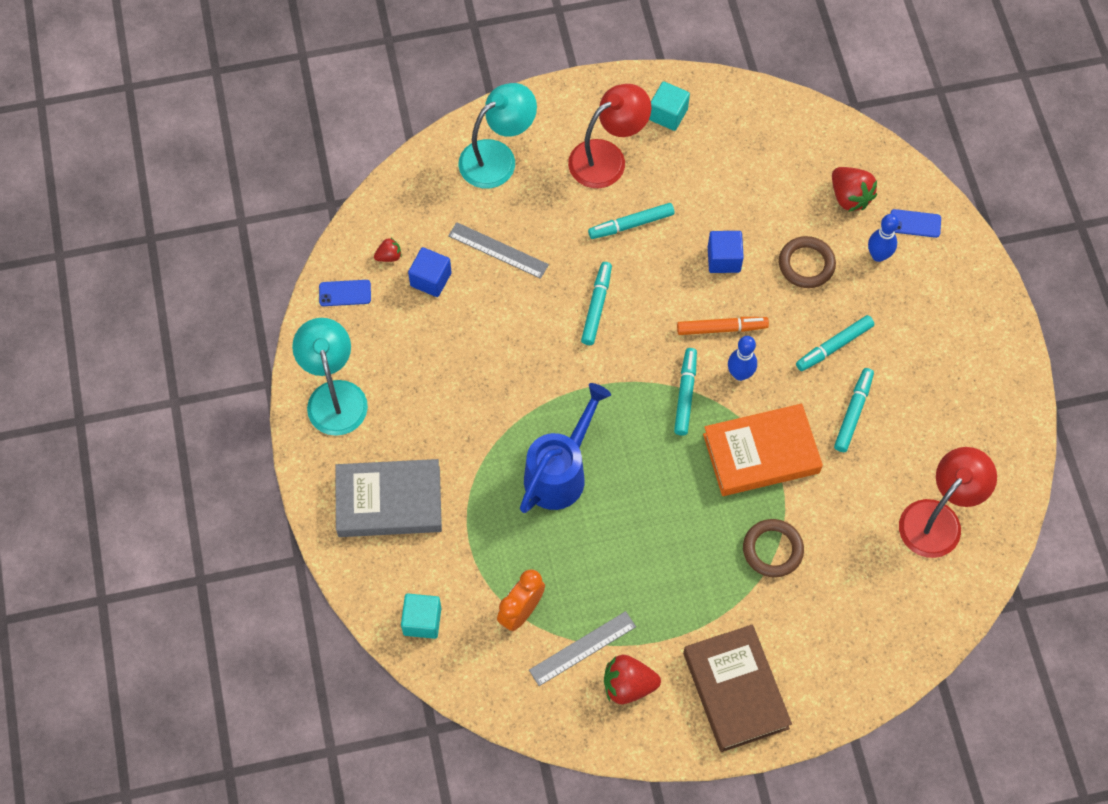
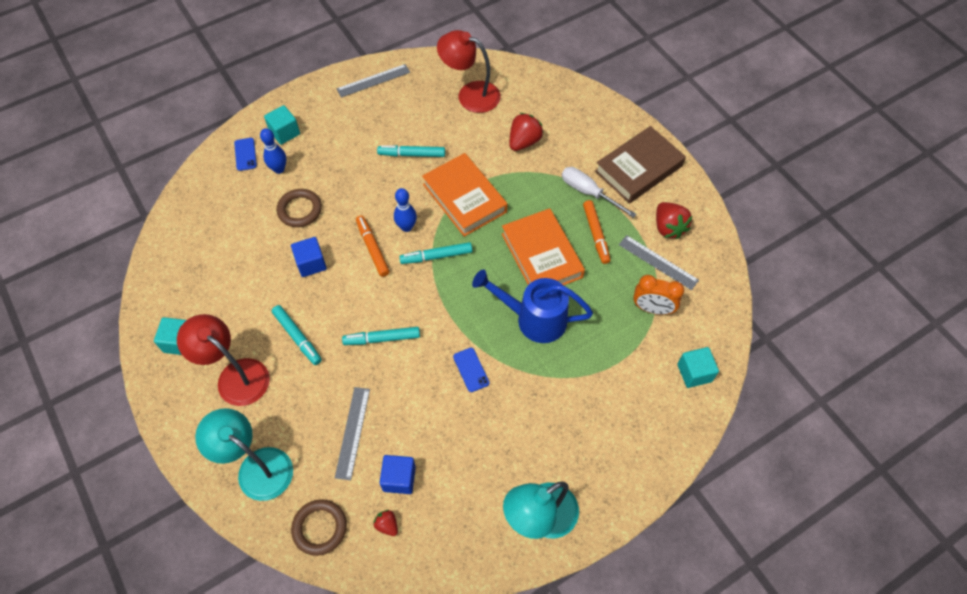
camera: 110 degrees left, 5 degrees down
(345, 293) = (438, 550): blue phone -> blue phone (471, 370)
(389, 501) = (613, 434): grey book -> none
(643, 513) = (541, 255): none -> orange book
(650, 590) = (596, 234): none -> orange marker
(718, 608) = (588, 193): none -> white screwdriver
(772, 550) = (532, 174): brown ring -> brown ring (320, 528)
(834, 346) = (363, 177): turquoise marker -> none
(850, 197) = (232, 198): red strawberry -> red strawberry (524, 142)
(938, 274) = (284, 132): none -> turquoise cube
(1000, 402) = (373, 80): none -> grey ruler

